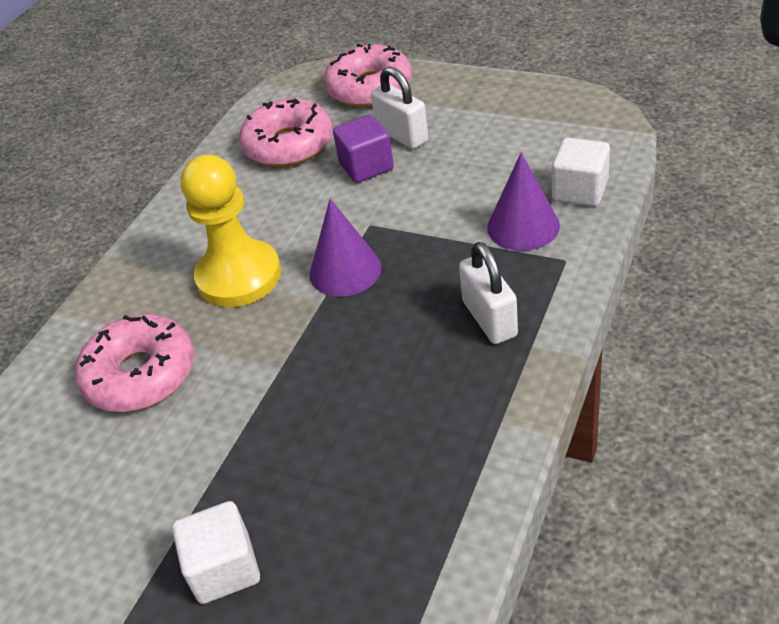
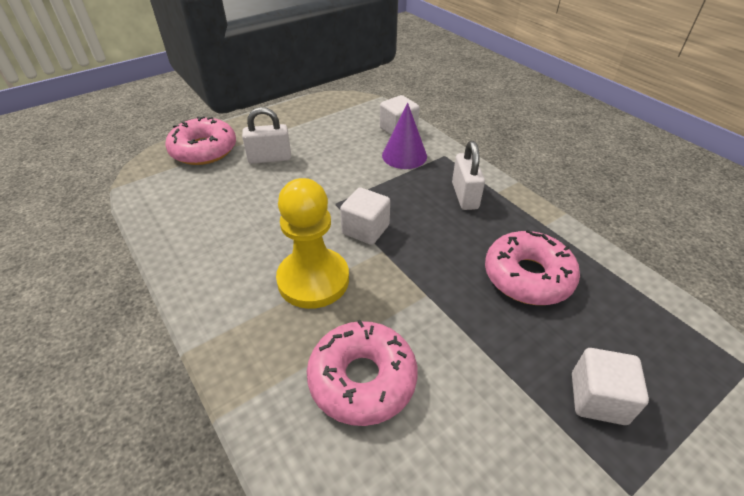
camera: 65 degrees left, 0 degrees up
(289, 145) = (206, 203): pink donut -> pink donut (527, 276)
(345, 270) = (365, 229): purple cone -> white cube
(366, 166) = (278, 182): purple cube -> none
(489, 319) = (465, 196): white padlock -> white padlock turned 75 degrees clockwise

